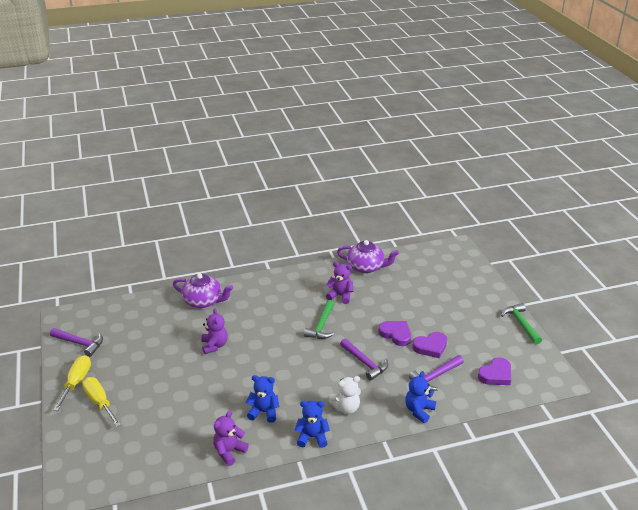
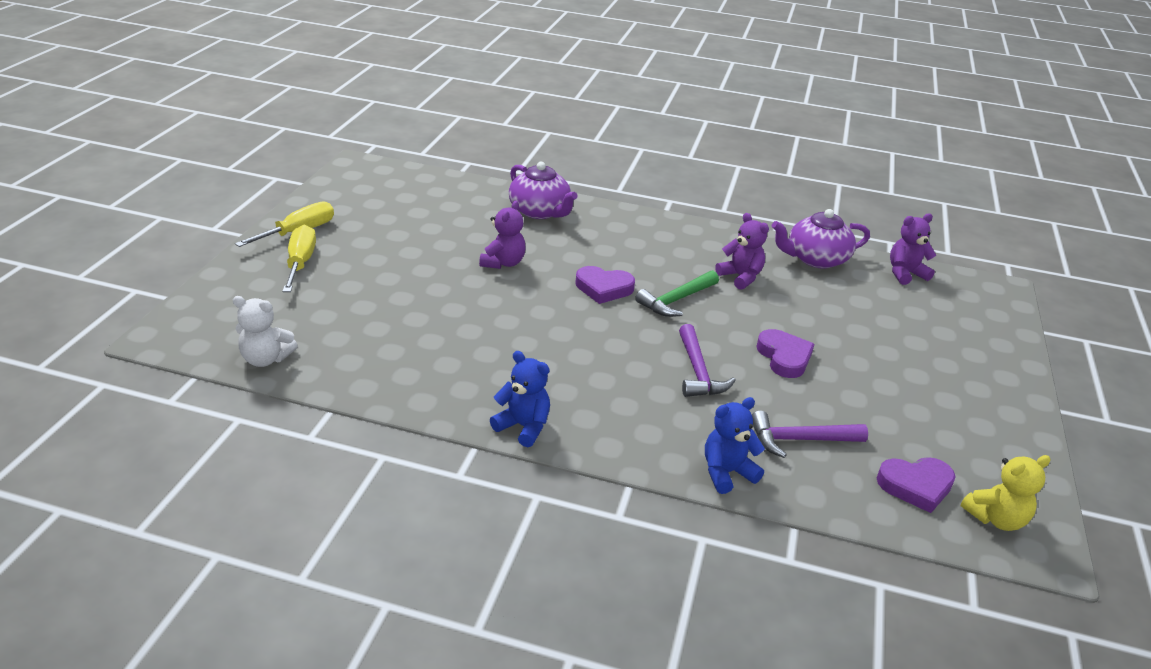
camera: 30 degrees right, 0 degrees up
(80, 343) = (346, 196): purple hammer -> none
(229, 451) = (392, 388): purple teddy bear -> purple teddy bear (905, 274)
(264, 412) = (488, 364): blue teddy bear -> none
(346, 408) = (612, 414): white teddy bear -> white teddy bear (266, 359)
(366, 267) = (815, 259): purple teapot -> purple teapot turned 120 degrees clockwise
(430, 347) = (829, 397): purple heart -> purple heart (603, 288)
(521, 324) = (1031, 435): green hammer -> none
(534, 374) = (996, 518): none -> yellow teddy bear

